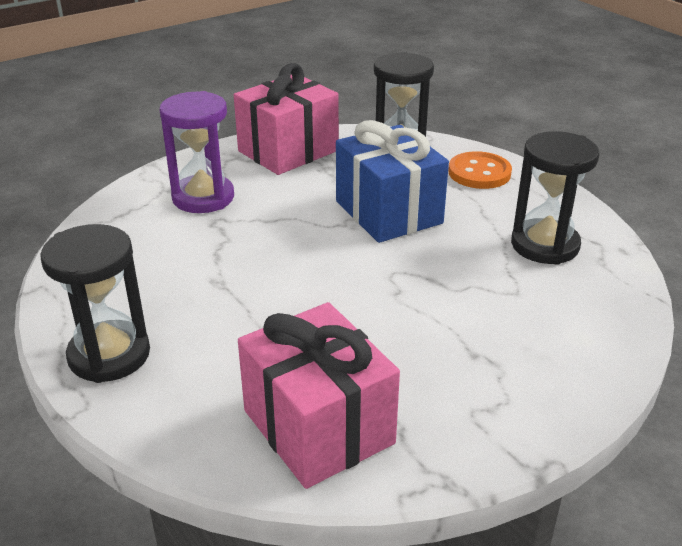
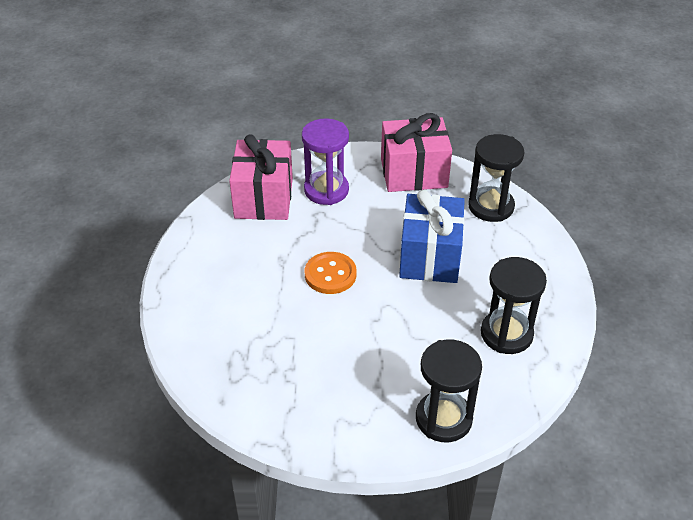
camera: 35 degrees right, 10 degrees up
(109, 355) = (189, 281): black hourglass -> black hourglass (443, 419)
(318, 427) = (252, 381): pink gift -> pink gift (264, 198)
(479, 173) = (527, 252): orange button -> orange button (330, 274)

